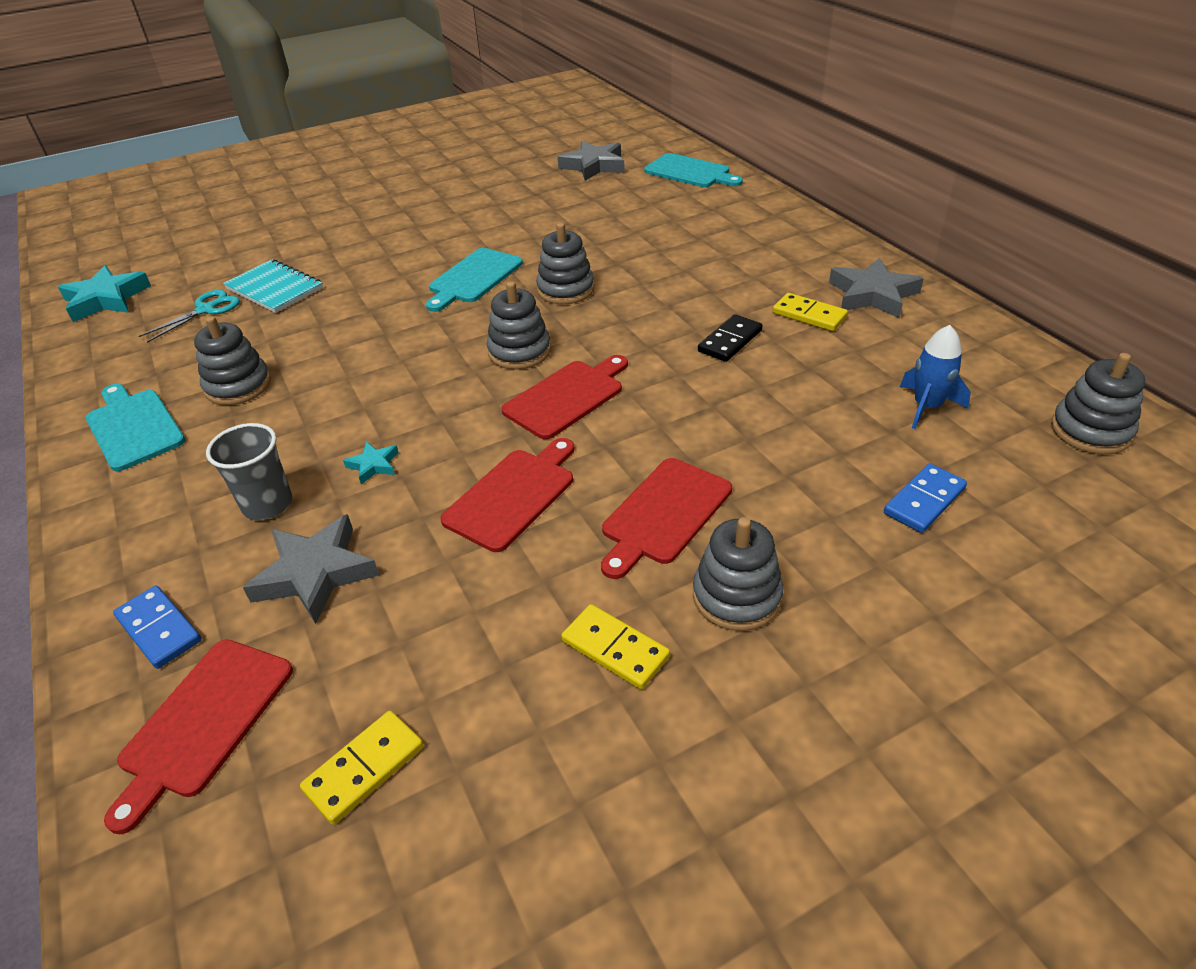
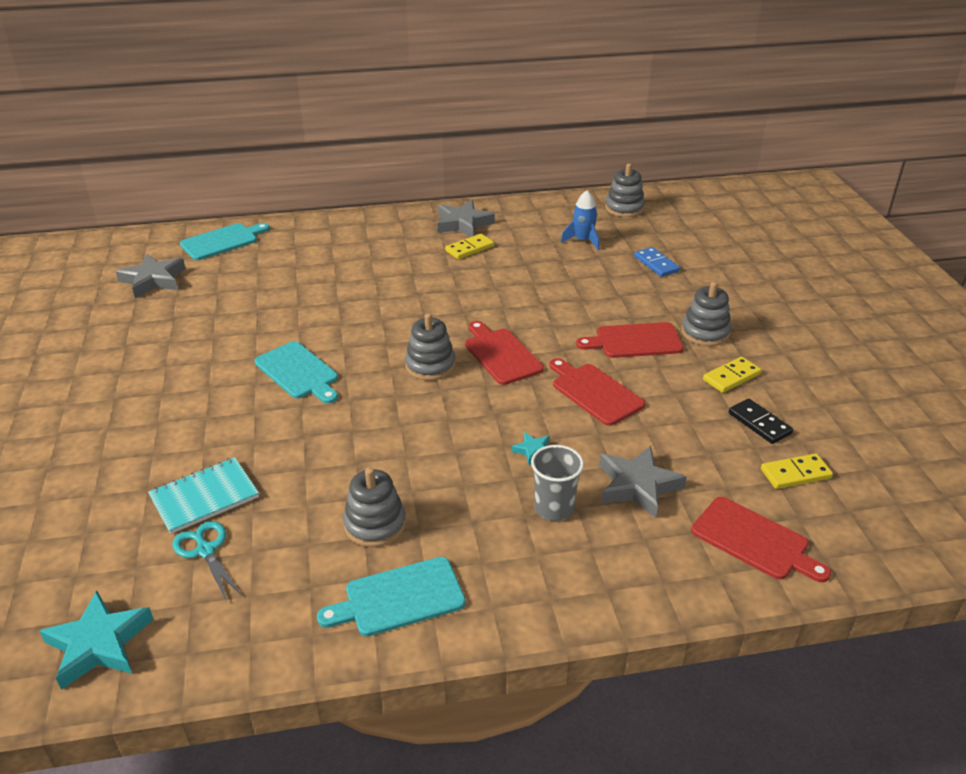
camera: 75 degrees left, 5 degrees down
(159, 629) = (669, 566): blue domino -> none
(364, 768) = (795, 474): yellow domino -> yellow domino turned 75 degrees counterclockwise
(565, 290) = (358, 331): grey stacking toy -> none
(664, 514) = (635, 341): red cutting board -> red cutting board turned 120 degrees clockwise
(730, 341) = (478, 281): black domino -> black domino (759, 423)

